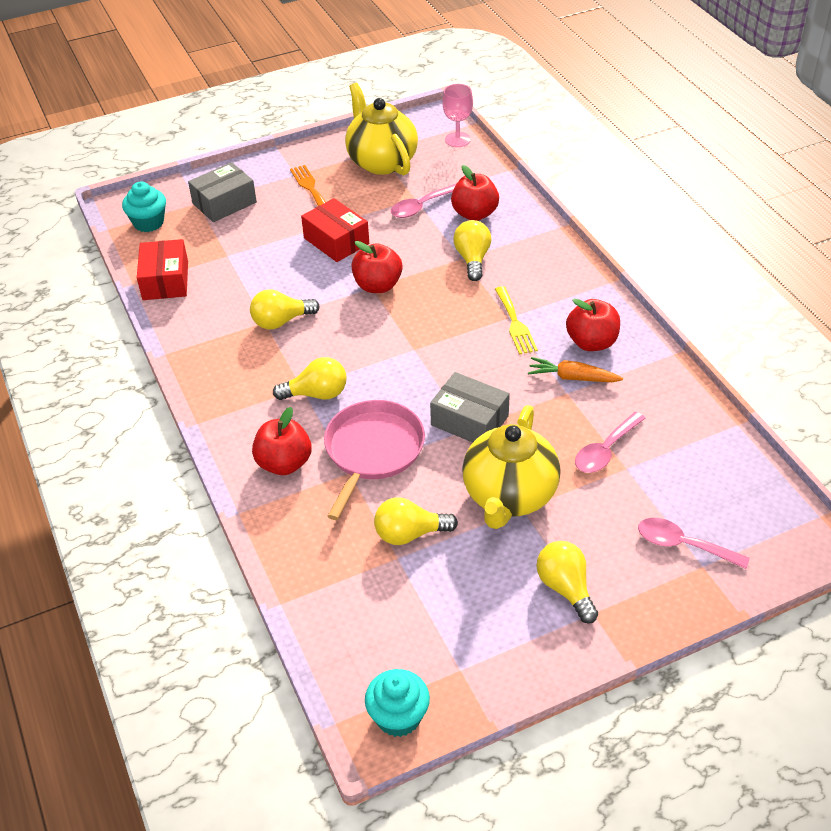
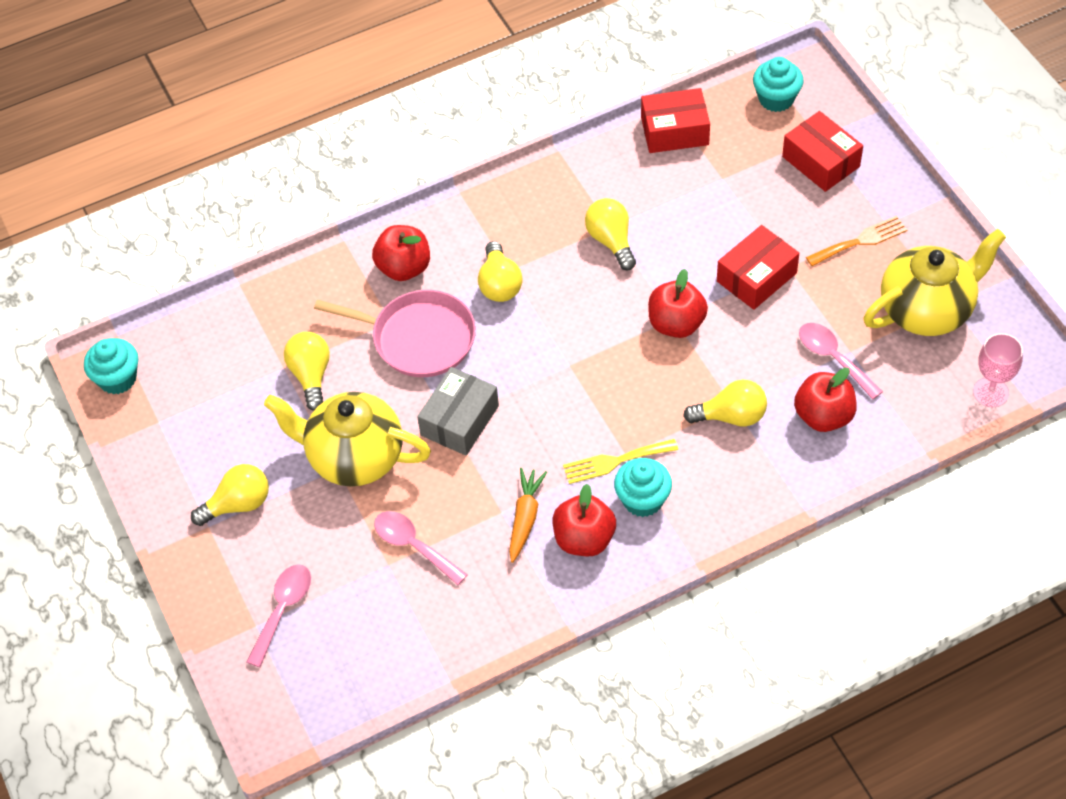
camera: 90 degrees right, 10 degrees up
(224, 203) = (821, 161): grey box -> red box
(552, 309) = (642, 500): none -> turquoise cupcake

